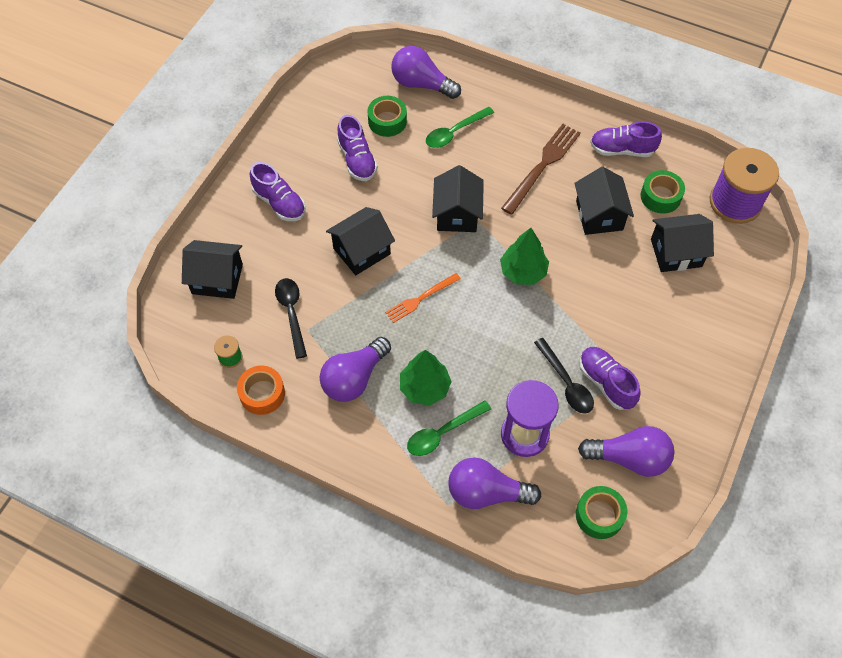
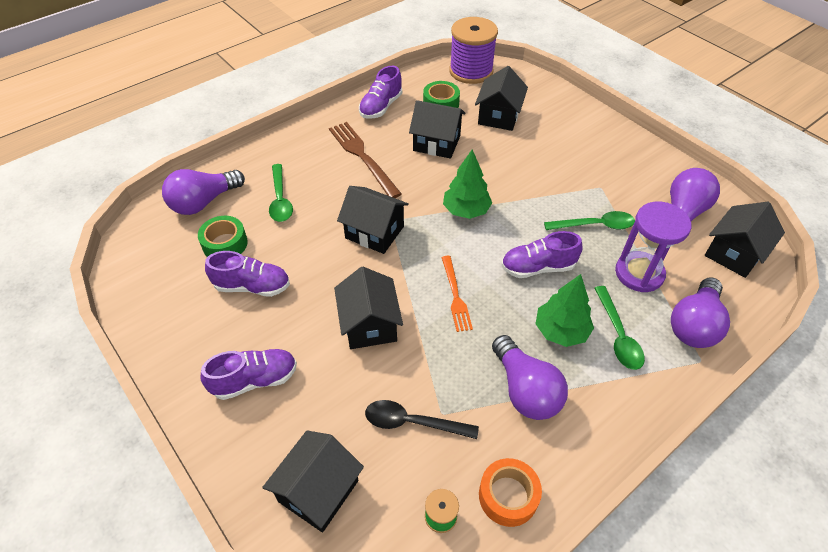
camera: 65 degrees left, 10 degrees down
(566, 383) = (595, 225): black spoon -> green spoon
(599, 515) = (734, 253): green tape -> black house
(606, 382) = (604, 201): purple shoe -> purple shoe (537, 267)

